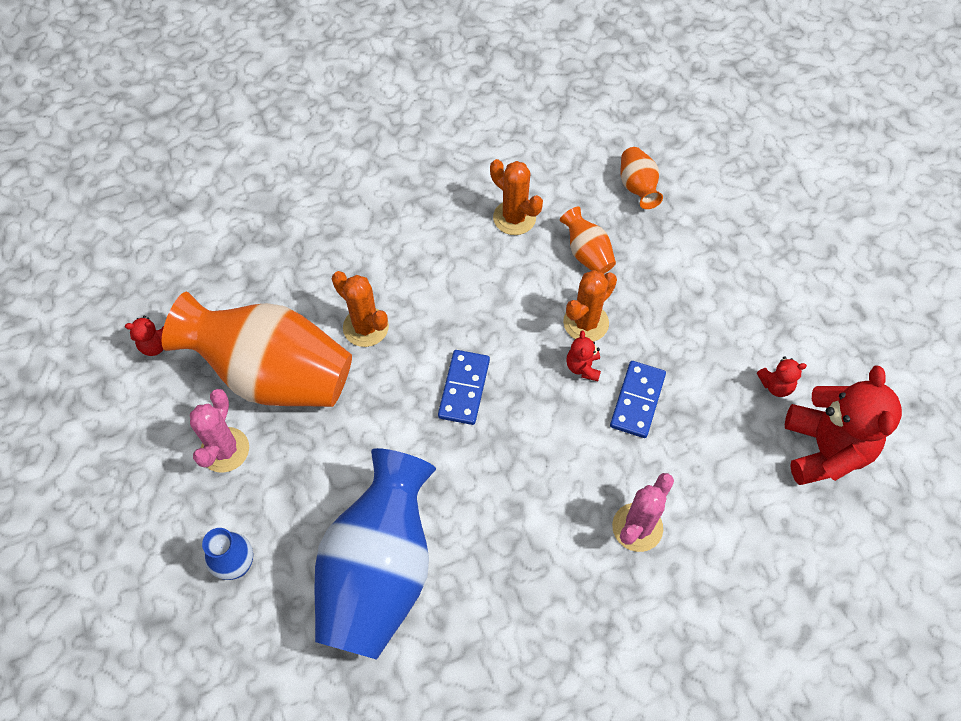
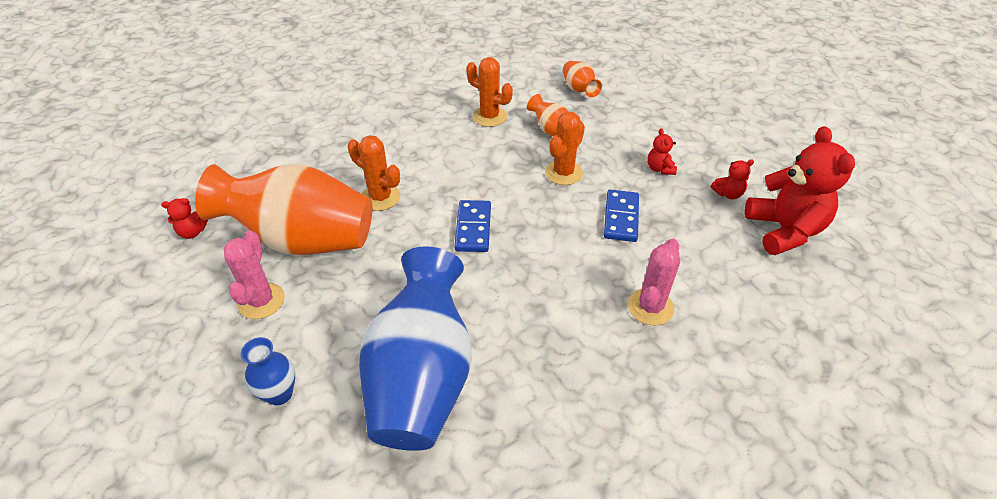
camera: 10 degrees left, 15 degrees down
(583, 367) = (569, 201): red teddy bear -> red teddy bear (659, 168)

